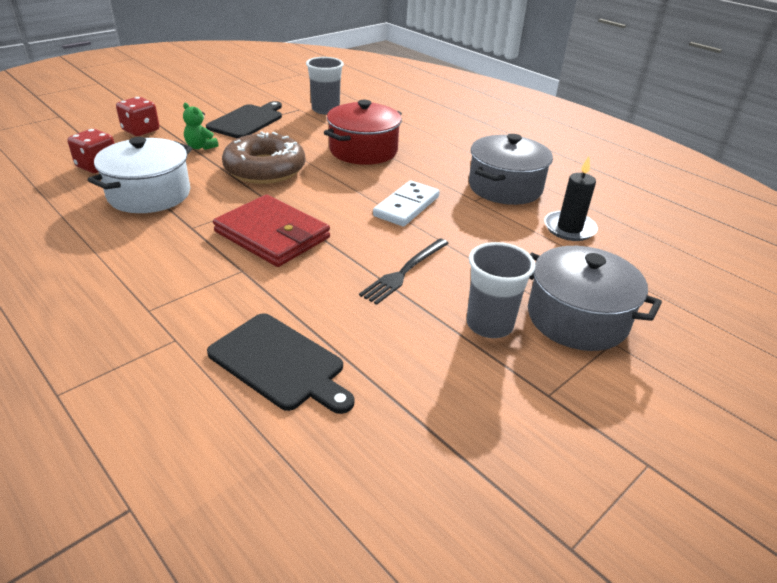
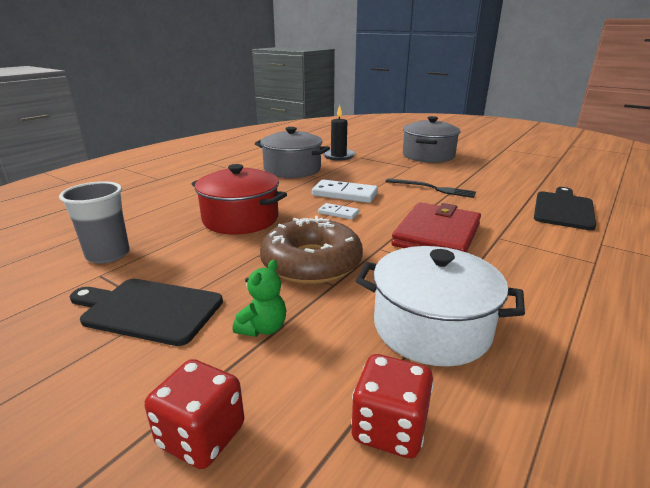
camera: 100 degrees left, 10 degrees down
(354, 194) = (338, 213): none -> white domino
(489, 325) = (457, 169): grey cup -> none

